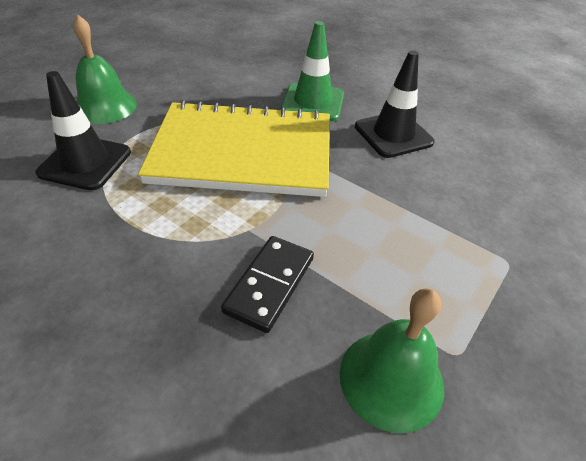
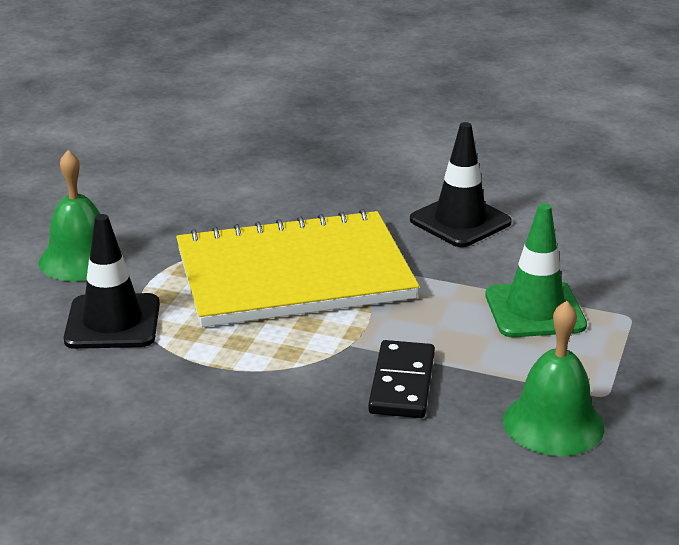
camera: 15 degrees left, 15 degrees down
(312, 102) = (344, 204): green traffic cone -> green traffic cone (535, 310)

